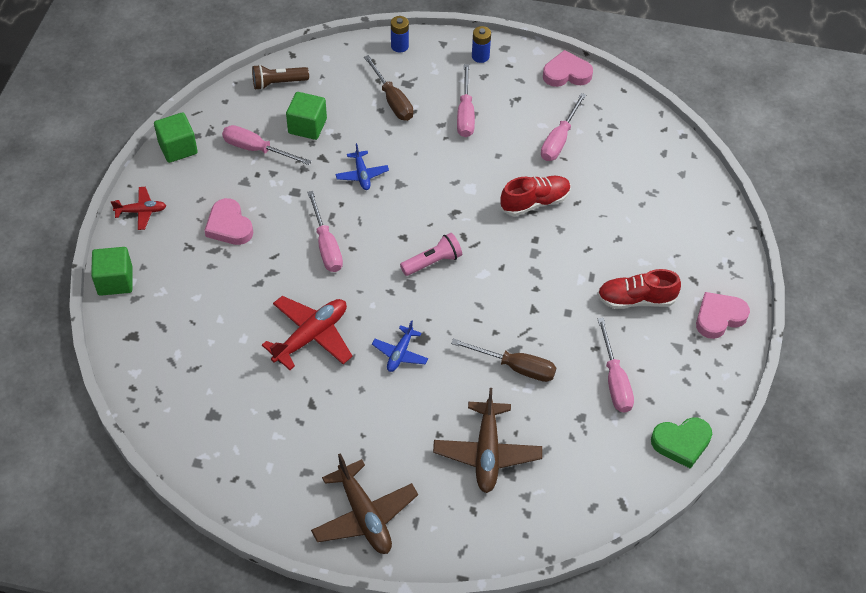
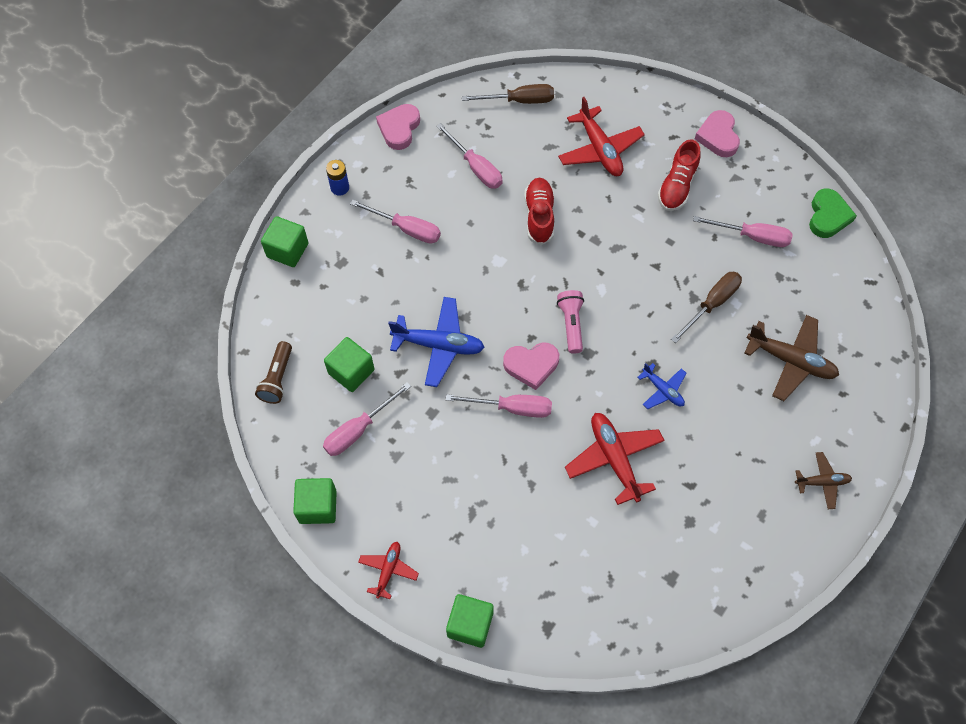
camera: 65 degrees left, 10 degrees up
(229, 226) = (447, 489): pink heart -> pink heart (531, 365)
(362, 175) = (439, 345): blue plane -> blue plane, size x1.76
(364, 515) = (822, 482): brown plane -> brown plane, size x0.57
(392, 100) = (356, 283): brown screwdriver -> brown screwdriver (519, 101)
(399, 46) = (287, 250): blue battery -> green cube
(639, 225) = (599, 150): none -> red plane

